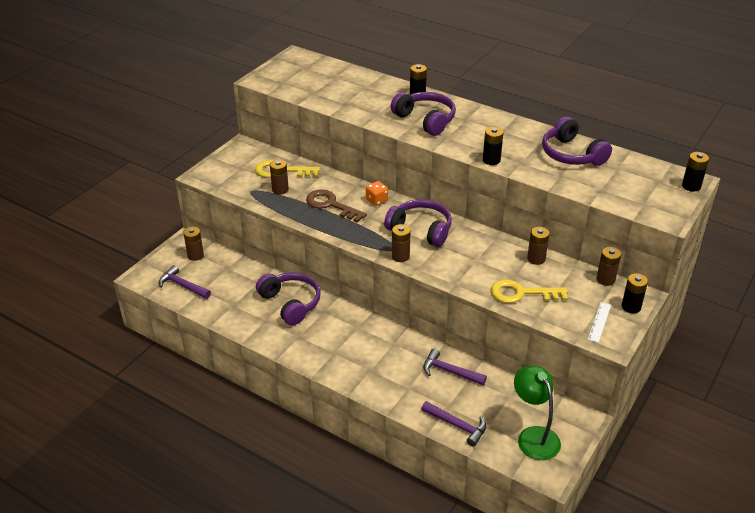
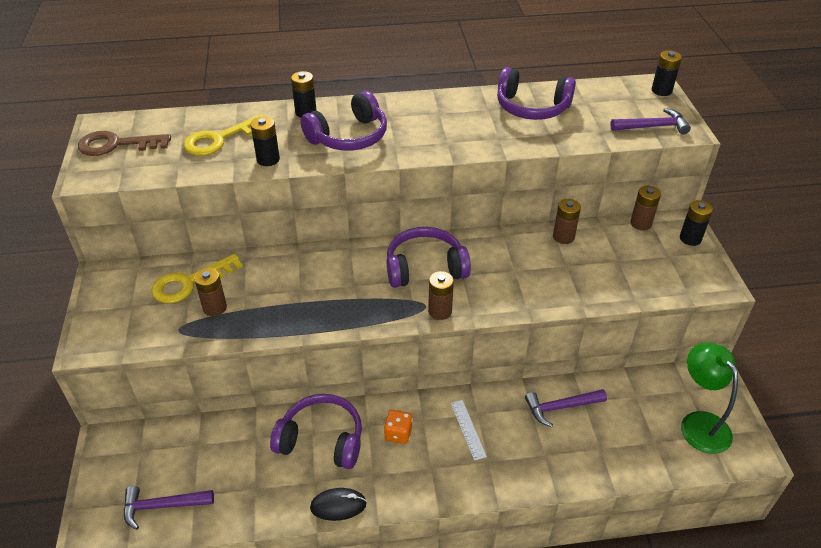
camera: 40 degrees left, 5 degrees up
(195, 255) = (138, 453): brown battery -> none
(264, 338) = (338, 506): none -> black mouse
(331, 205) = (297, 293): brown key -> brown key (116, 145)
(376, 200) = (341, 259): orange dice -> orange dice (398, 434)
(425, 120) = (349, 136): purple headphones -> purple headphones turned 135 degrees clockwise
(457, 425) = (631, 463): purple hammer -> purple hammer (653, 127)
(491, 160) = (469, 149): black battery -> black battery (268, 159)
(521, 293) = (594, 281): yellow key -> yellow key (219, 139)
(533, 436) = (699, 423): green lamp -> green lamp turned 45 degrees clockwise
(599, 322) = (686, 269): white ruler -> white ruler (468, 429)

